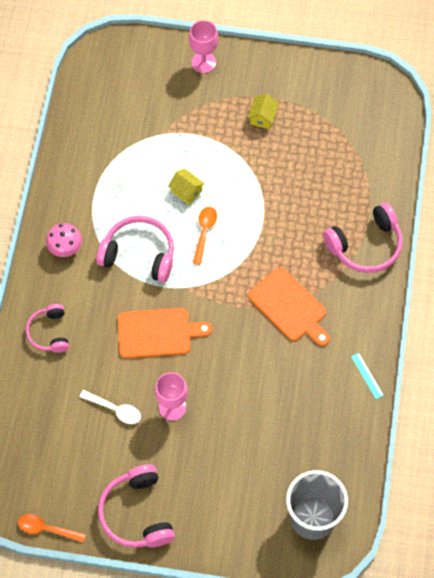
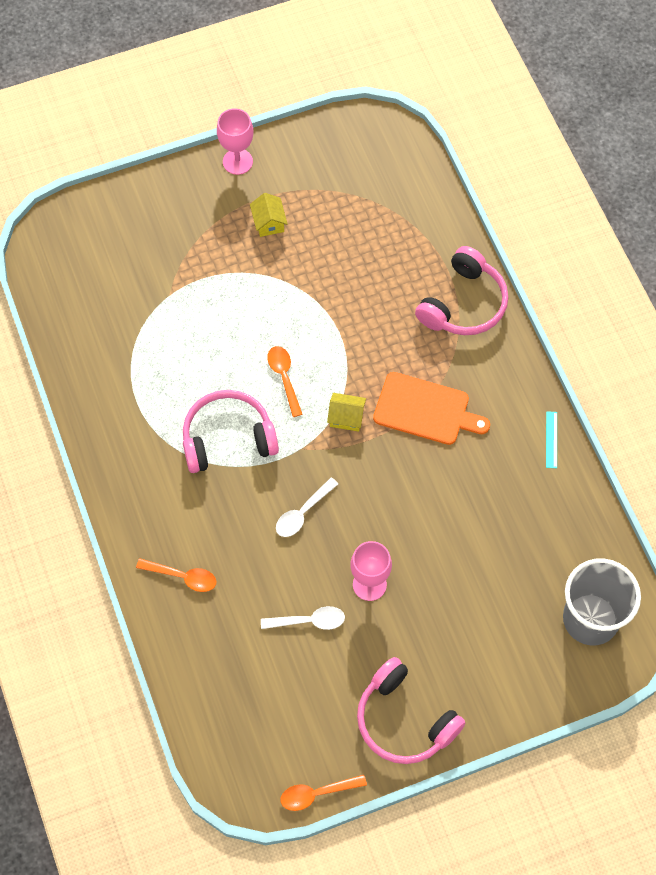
camera: 30 degrees left, 0 degrees up
(49, 332) = (182, 576): pink headphones -> orange spoon
(65, 247) = (140, 473): pink mushroom -> none
(158, 333) = (302, 513): orange cutting board -> white spoon
(186, 191) = (236, 343): yellow house -> yellow house (346, 417)
(203, 62) = (167, 195): pink goblet -> pink goblet (237, 161)
(367, 376) = (551, 439): turquoise ruler -> turquoise ruler turned 60 degrees clockwise

